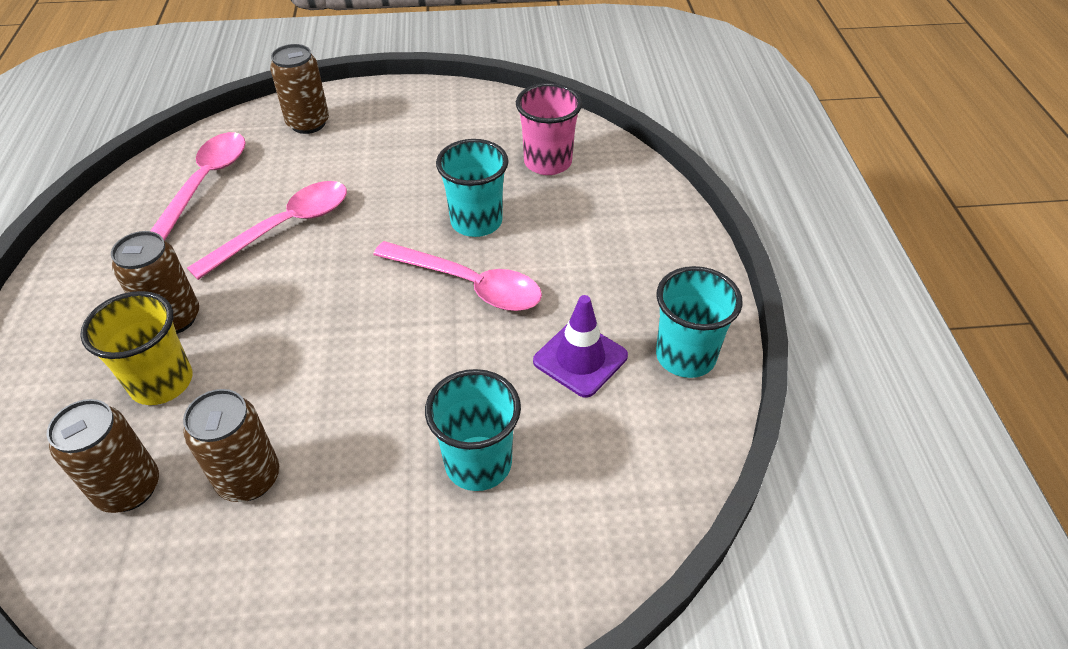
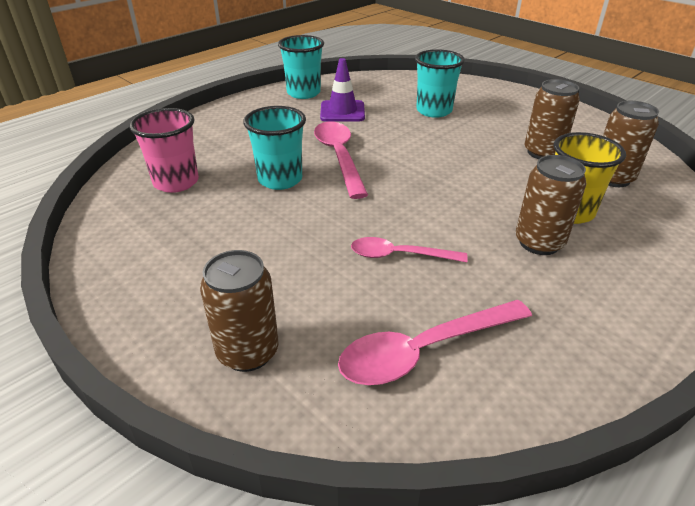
camera: 130 degrees left, 10 degrees down
(285, 227) = (399, 255): pink spoon -> pink spoon, size x0.64

